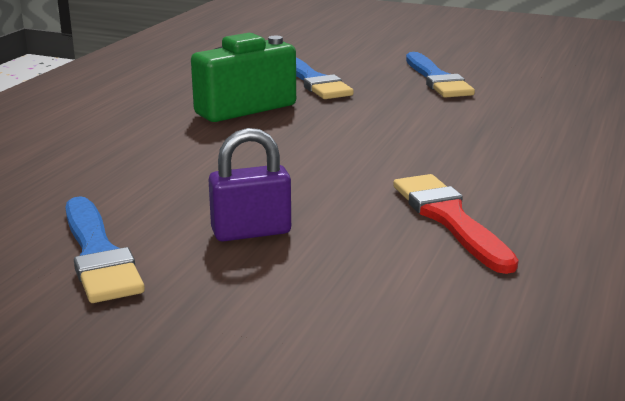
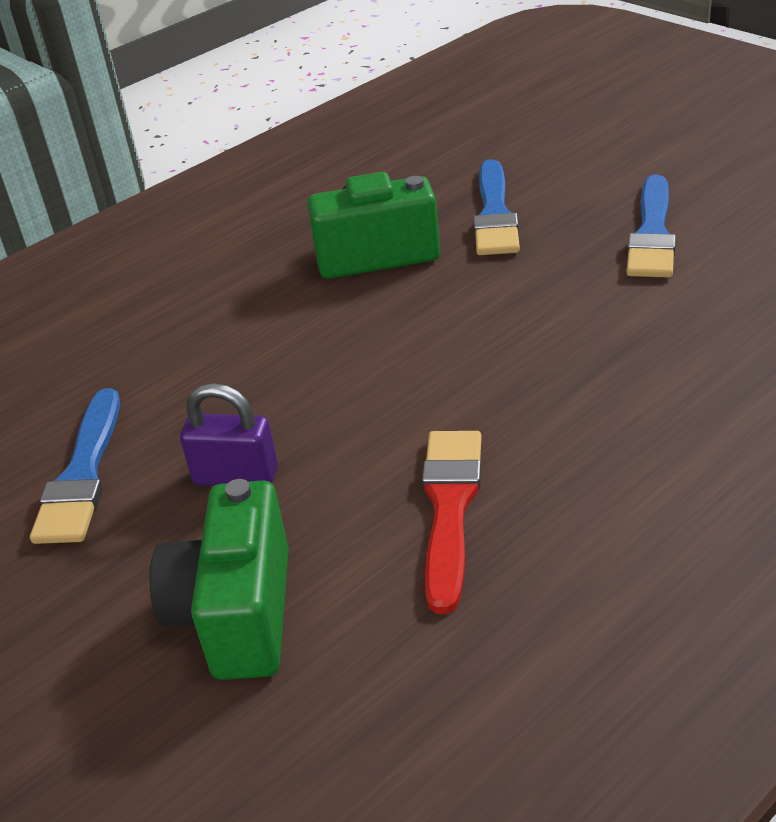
camera: 30 degrees right, 15 degrees up
(341, 307) = (237, 614): none -> green camera

